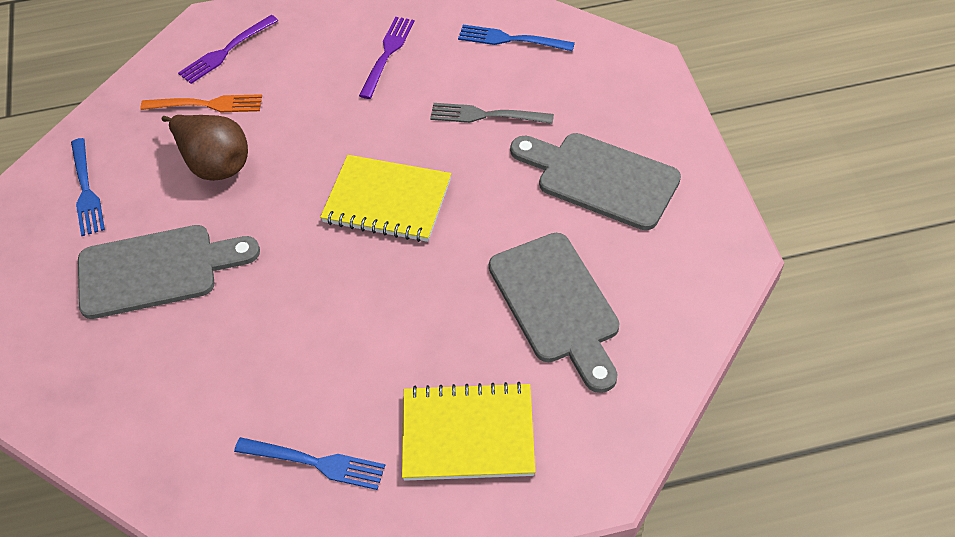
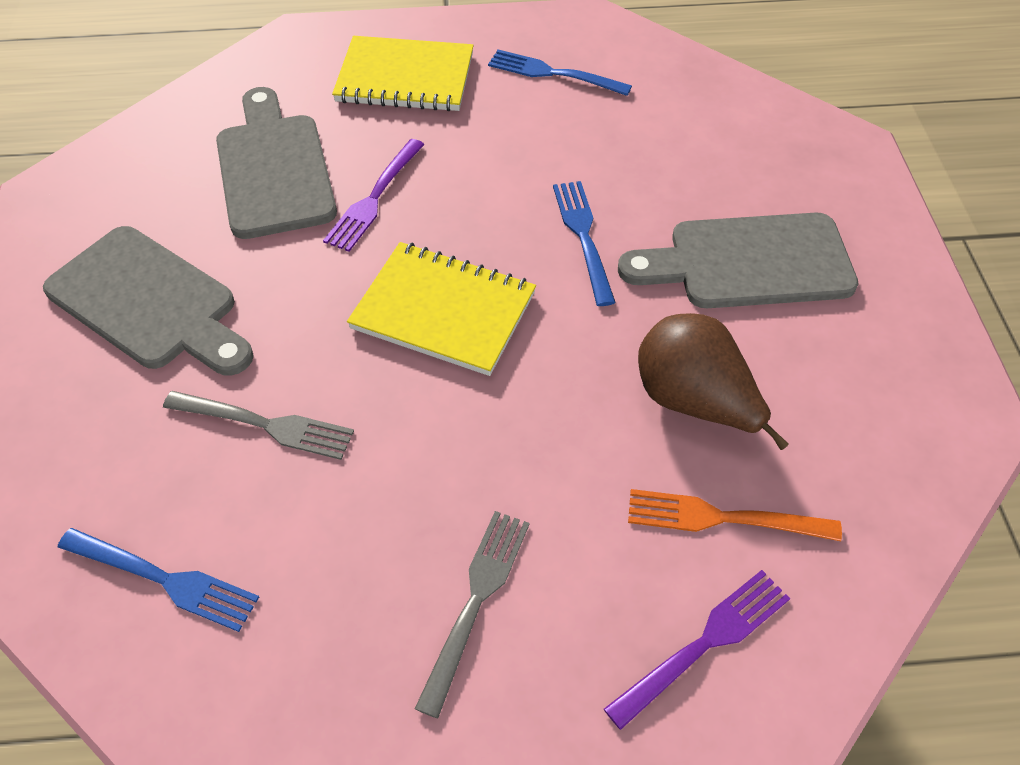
camera: 175 degrees left, 0 degrees up
(86, 190) = (884, 387): blue fork -> blue fork (583, 237)
(344, 52) = (476, 601): none -> grey fork
(387, 54) = (396, 582): purple fork -> purple fork (374, 198)

